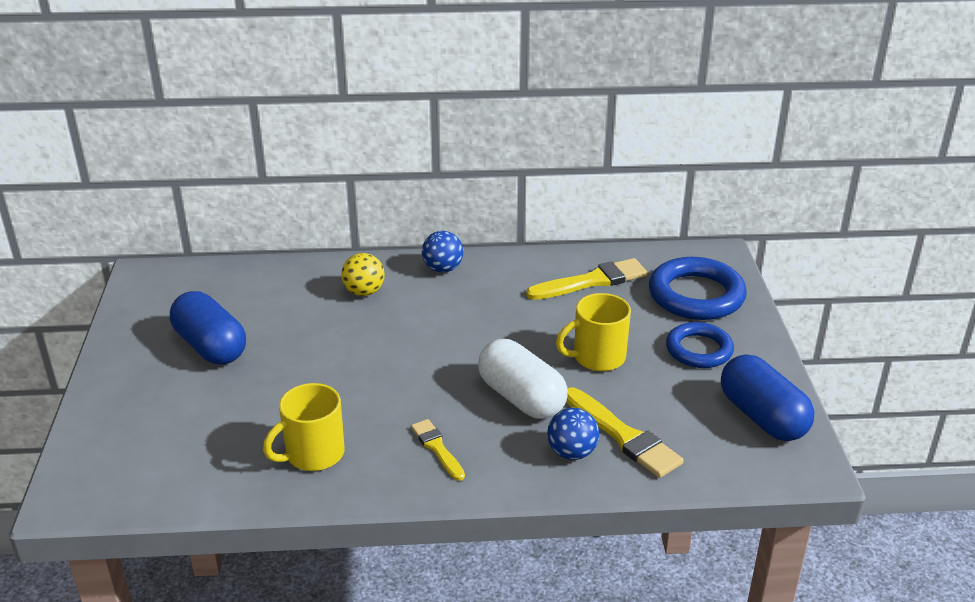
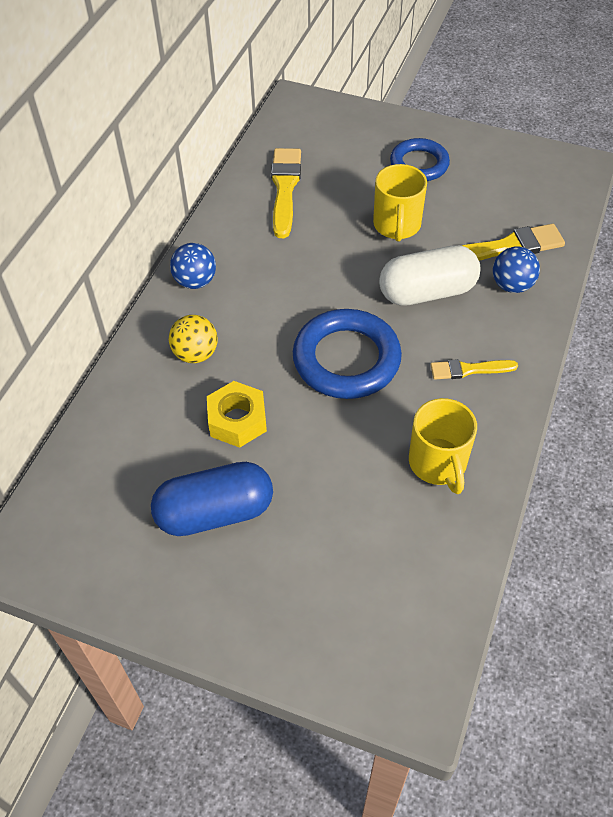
camera: 65 degrees left, 20 degrees up
(306, 331) = (237, 420): none -> yellow nut
(696, 295) = (345, 136): blue ring -> blue ring (346, 359)
(762, 417) = (516, 165): blue capsule -> none

